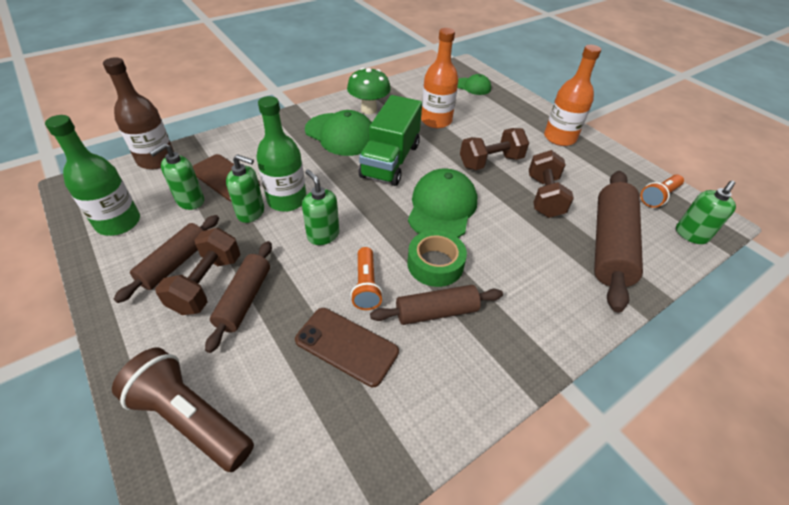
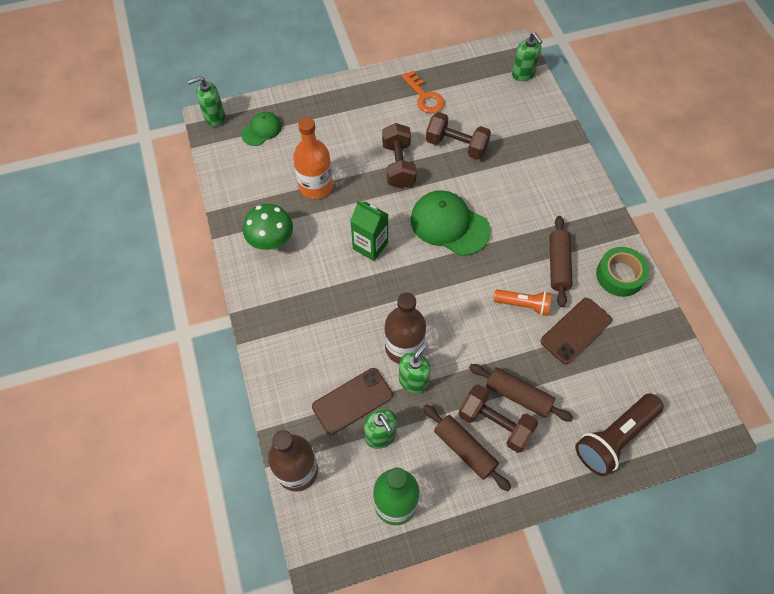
camera: 70 degrees left, 15 degrees up
(287, 200) = (404, 347): green bottle -> brown bottle
(323, 235) = (459, 325): green soap dispenser -> green soap dispenser (214, 117)
(341, 134) = (311, 279): green cap -> none
(390, 160) = (370, 246): green truck -> green carton
(435, 264) = (512, 251): green tape -> green tape (619, 275)
(559, 138) = (379, 97): orange bottle -> none
(586, 165) = (424, 96): none -> orange key
(610, 245) = (521, 129): brown rolling pin -> none
(658, 197) = (478, 69): orange flashlight -> none

